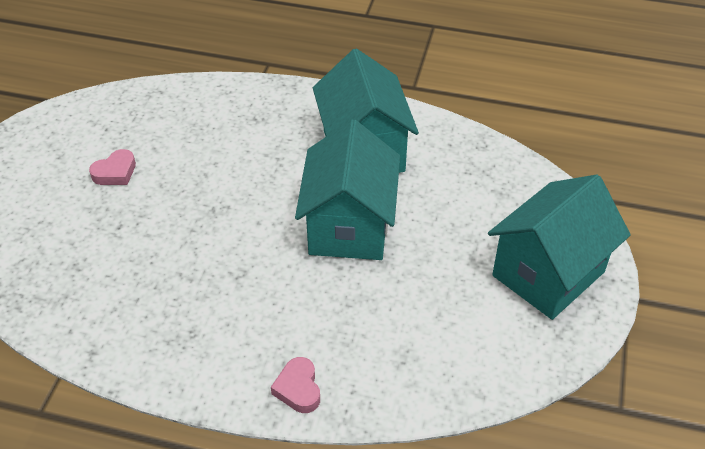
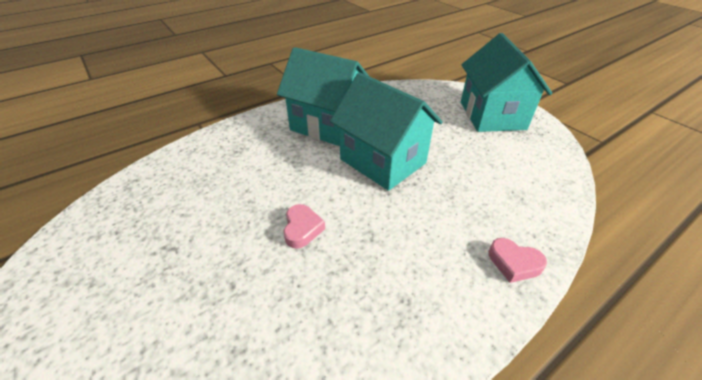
camera: 50 degrees left, 5 degrees down
(115, 172) = (170, 252): pink heart -> pink heart (302, 229)

